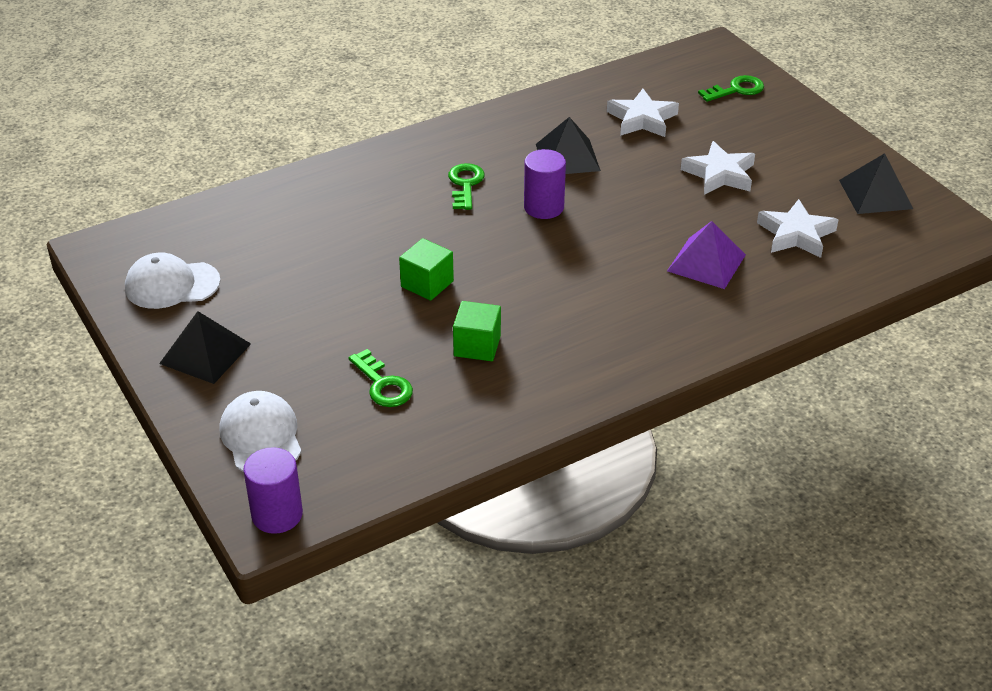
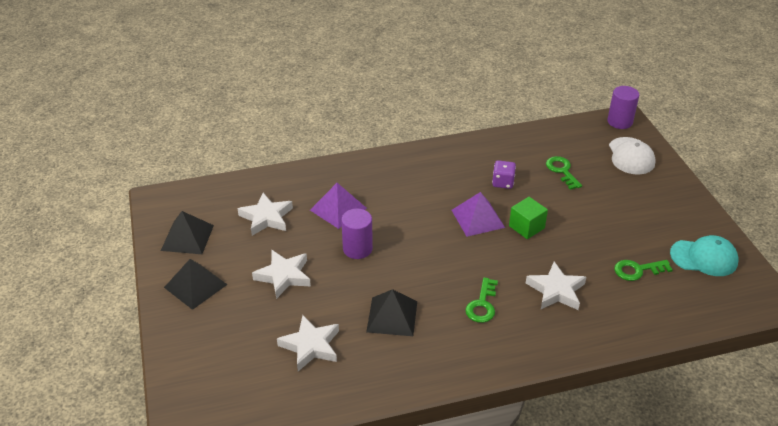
camera: 165 degrees left, 0 degrees up
(172, 285) = (704, 258): white cap -> turquoise cap
(205, 353) = (671, 206): black pyramid -> black pyramid (195, 285)
(376, 213) = (556, 290): none -> white star
(477, 346) = (503, 183): green cube -> purple dice
(501, 284) = (478, 218): none -> purple pyramid
(543, 207) = (428, 272): purple cylinder -> purple cylinder (357, 249)
(736, 90) = (208, 365): green key -> green key (637, 270)

